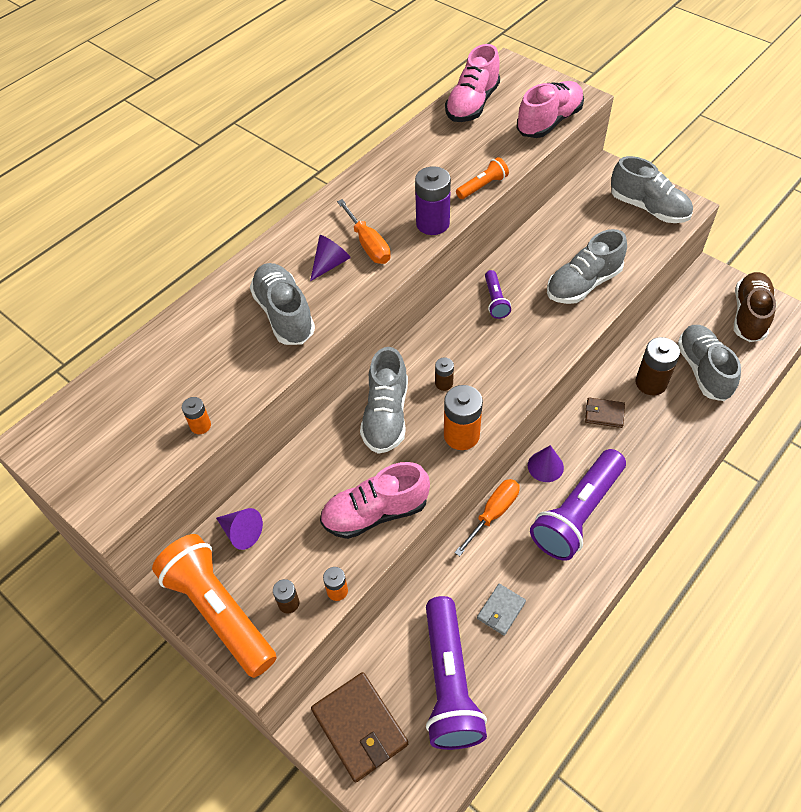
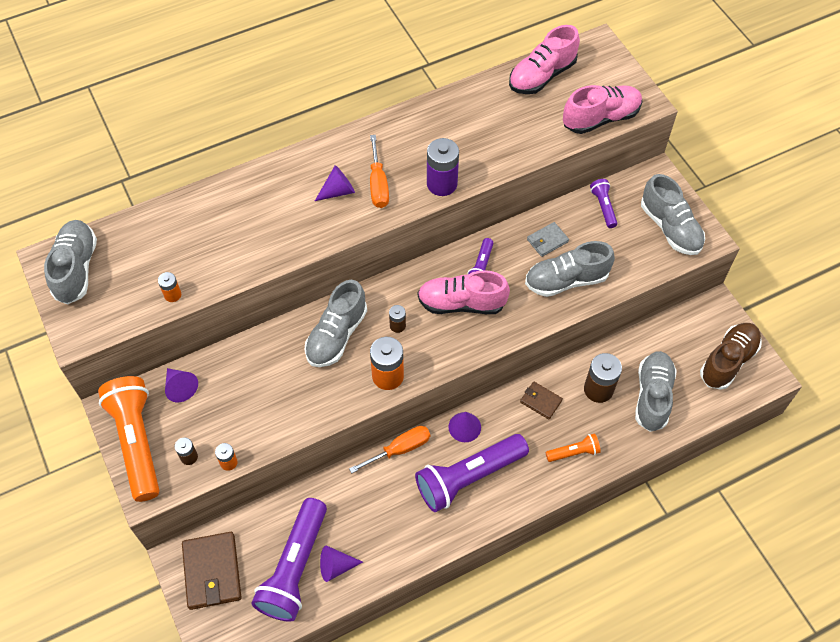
camera: 20 degrees right, 5 degrees up
(284, 314) = (279, 223): grey shoe -> grey shoe (76, 269)
(375, 512) = (287, 413): pink shoe -> pink shoe (461, 303)
(482, 186) = (504, 163): orange flashlight -> orange flashlight (574, 452)
(493, 662) = (336, 566): none -> purple cone
(501, 610) = (364, 529): grey wallet -> grey wallet (547, 240)
(577, 210) = (603, 207): none -> purple flashlight

